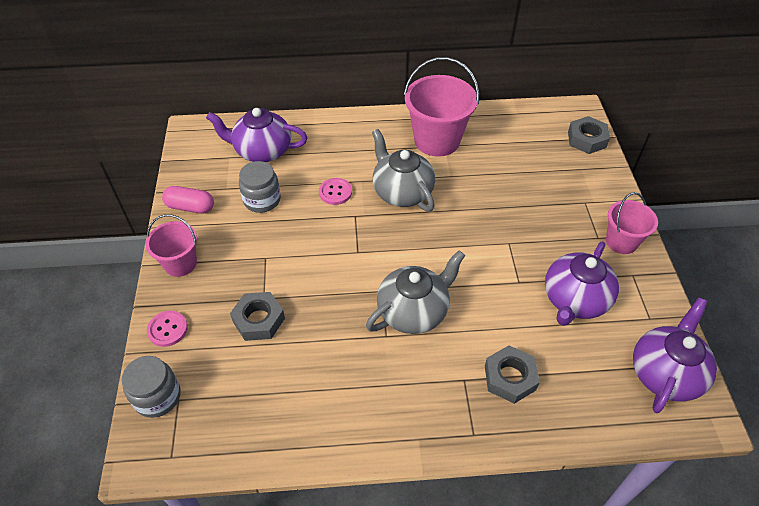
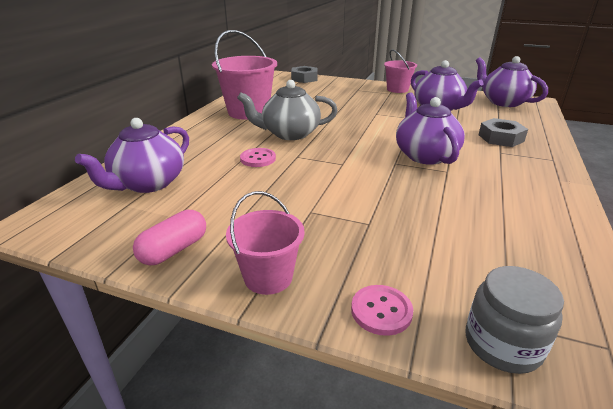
camera: 65 degrees left, 20 degrees down
(258, 320) = (399, 232): grey nut -> none
(262, 200) = (222, 197): grey jar -> none
(413, 311) = (424, 155): grey teapot -> purple teapot

